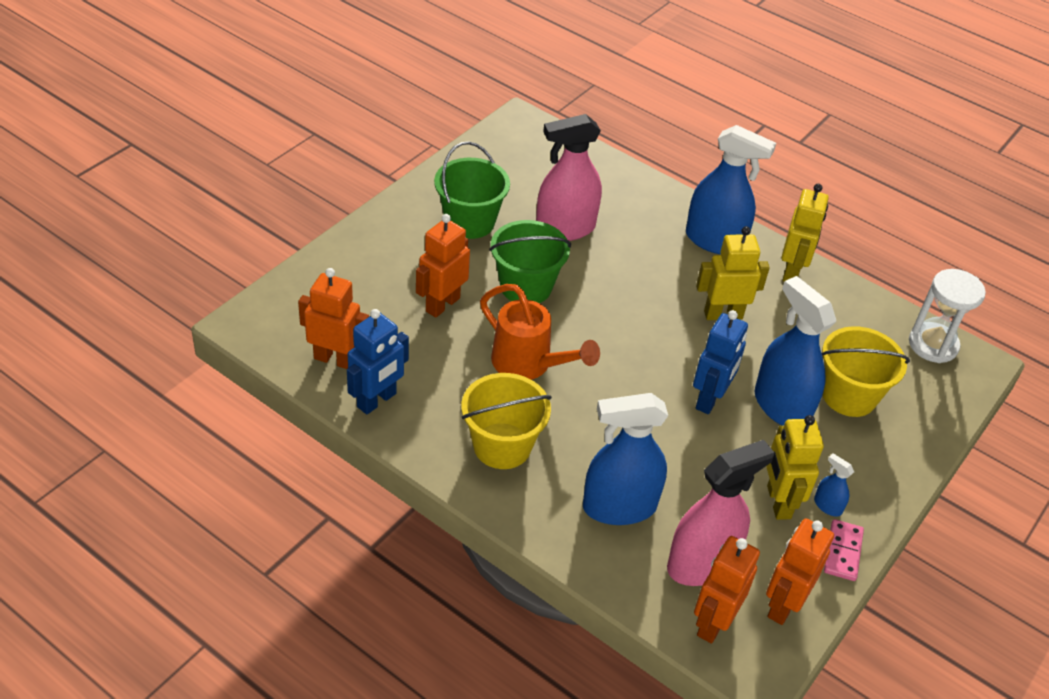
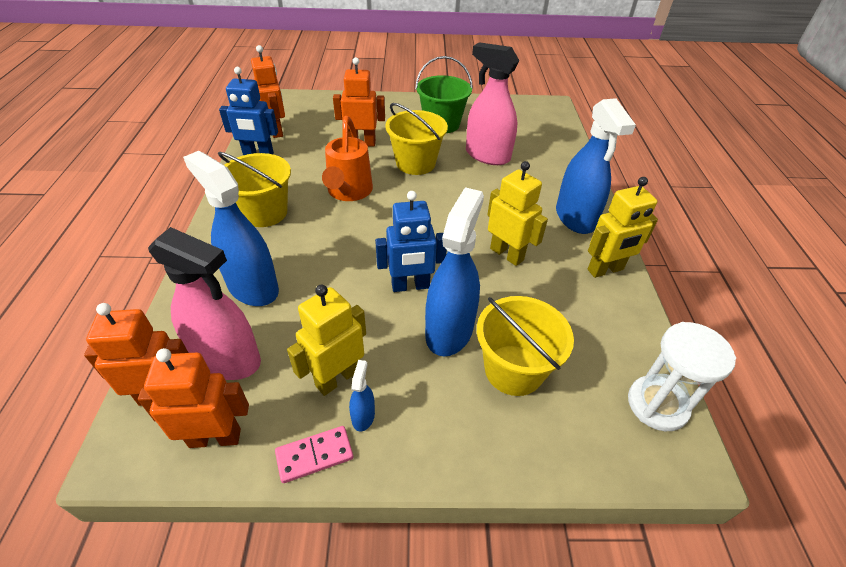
camera: 55 degrees right, 0 degrees up
(526, 287) = (415, 163): green bucket -> yellow bucket

